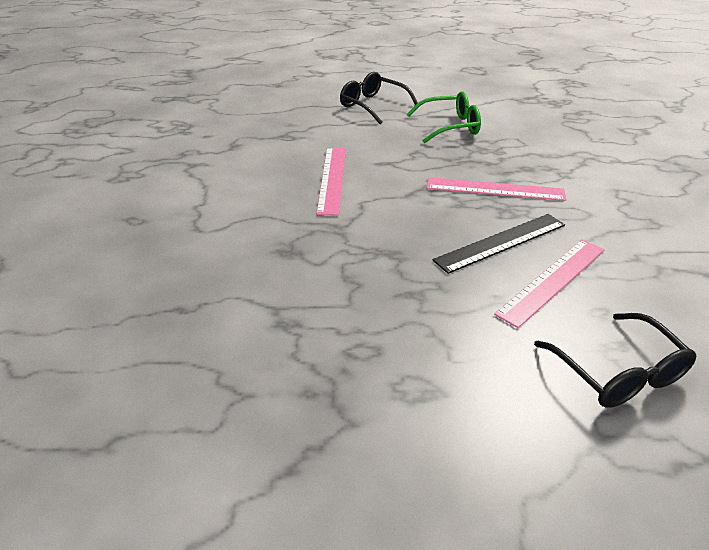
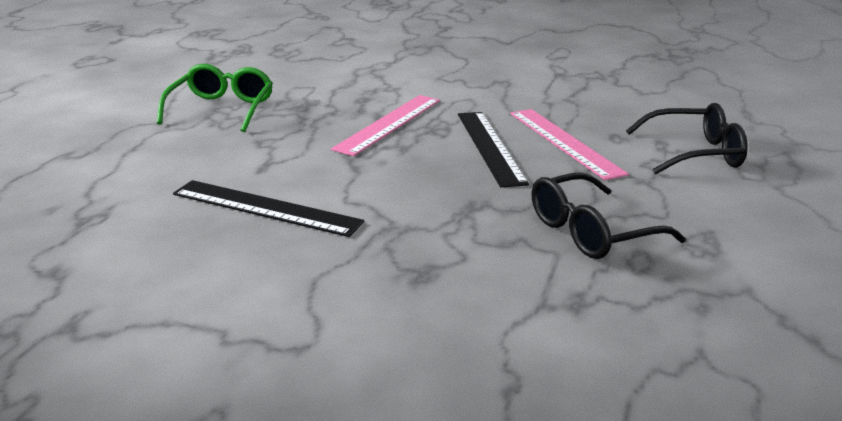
camera: 70 degrees left, 10 degrees down
(332, 179) = (266, 208): pink ruler -> black ruler
(372, 105) = (89, 138): black glasses -> black glasses (591, 231)

